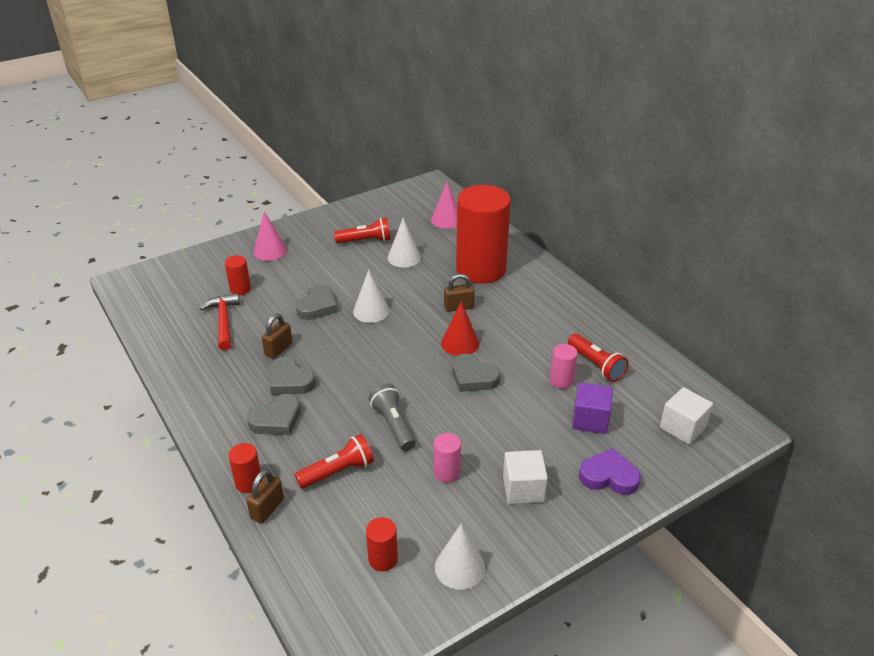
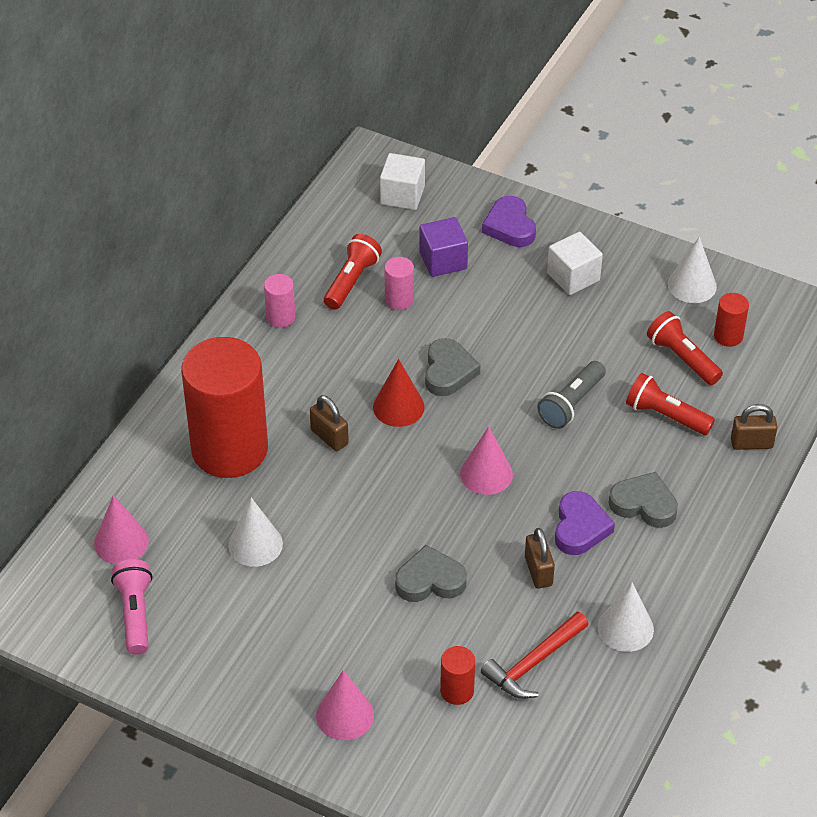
camera: 120 degrees left, 10 degrees up
(249, 483) = (737, 476): red cylinder -> none
(278, 349) = (538, 571): brown padlock -> brown padlock turned 75 degrees clockwise
(290, 381) = (580, 527): grey heart -> purple heart
(365, 241) = (241, 611): red flashlight -> red flashlight (682, 358)
(371, 311) = (399, 519): white cone -> white cone (625, 628)
(371, 358) = (486, 474): none -> pink cone
(397, 212) = (135, 614): none -> pink flashlight
(447, 472) = (598, 336): pink cylinder -> pink cylinder (280, 317)

